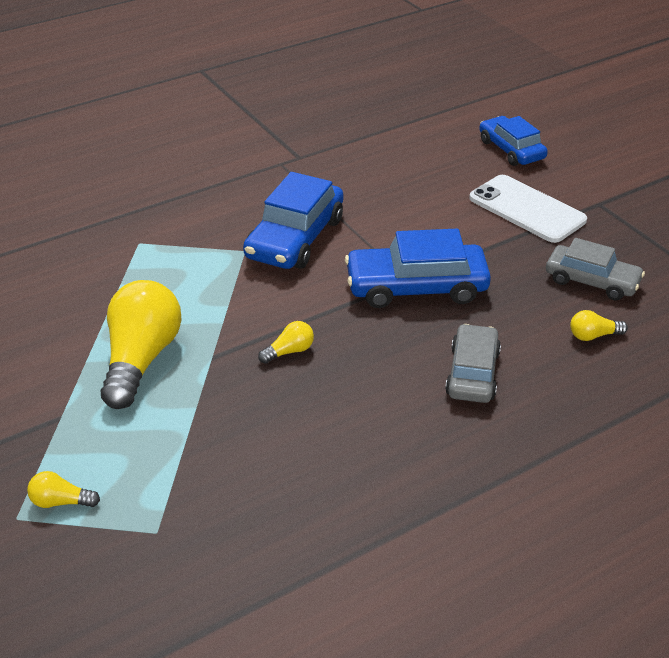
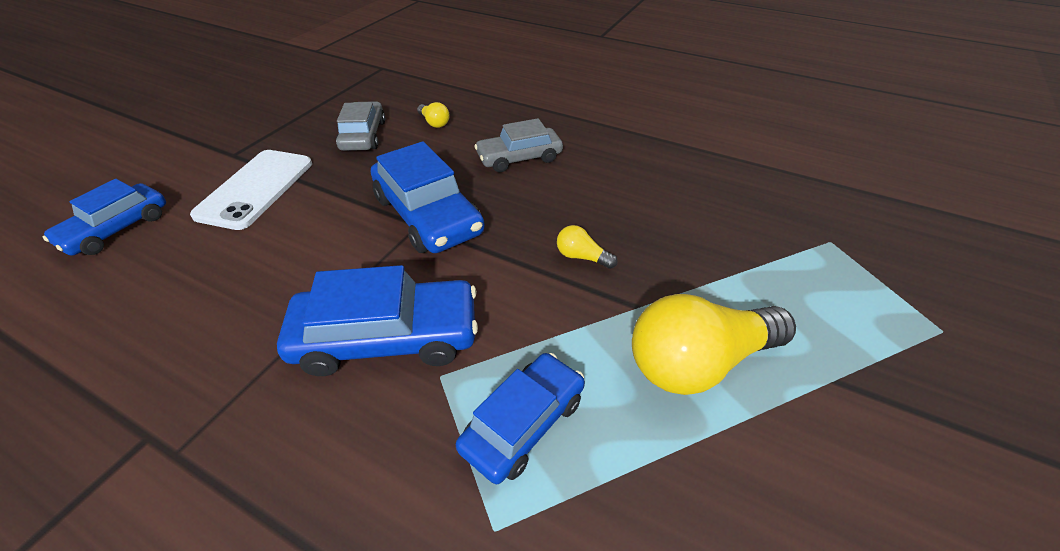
camera: 120 degrees left, 5 degrees up
(61, 502) = (892, 311): yellow light bulb -> none
(181, 270) = (523, 423): none -> blue car

